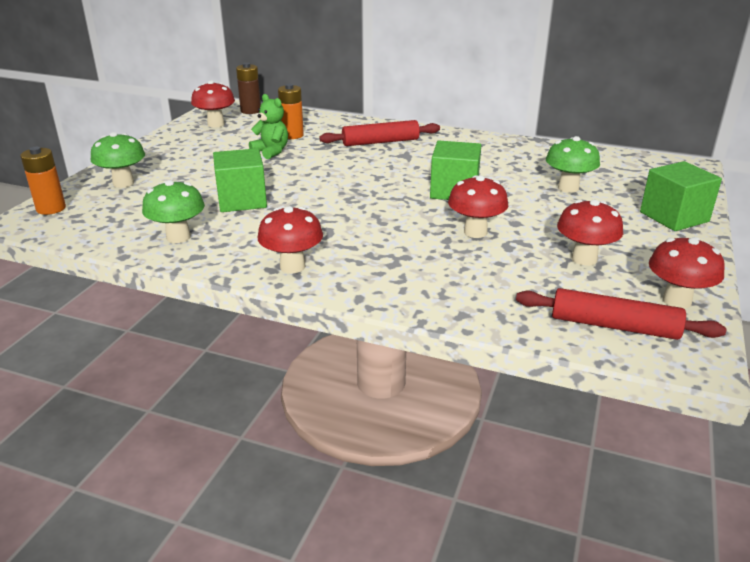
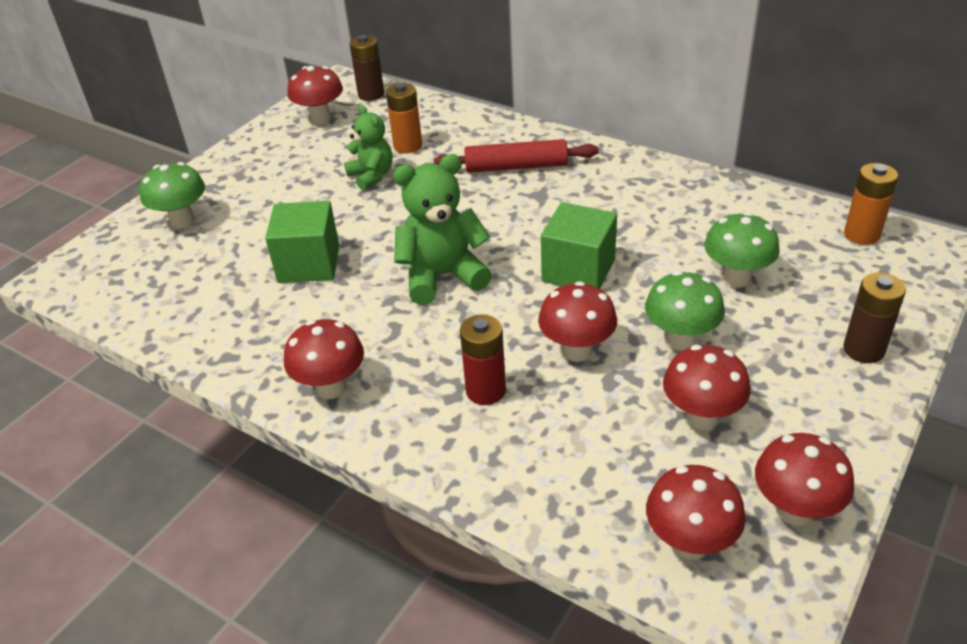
camera: 15 degrees right, 10 degrees up
(51, 208) = (92, 258): orange battery -> orange battery (862, 234)
(178, 237) = (217, 322): green mushroom -> green mushroom (680, 340)
(353, 200) = (442, 276): none -> green teddy bear
(417, 258) = (485, 391): none -> red battery
(614, 326) = (690, 543): red rolling pin -> red mushroom
(674, 217) = (863, 350): green cube -> brown battery

